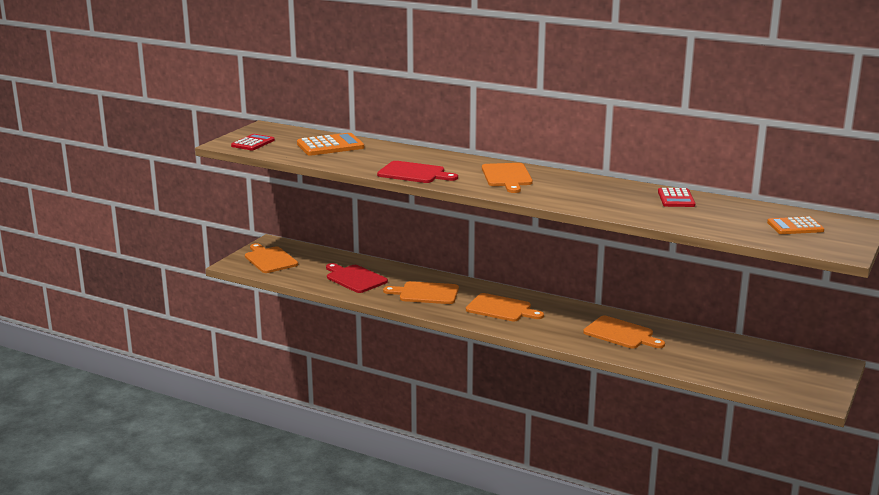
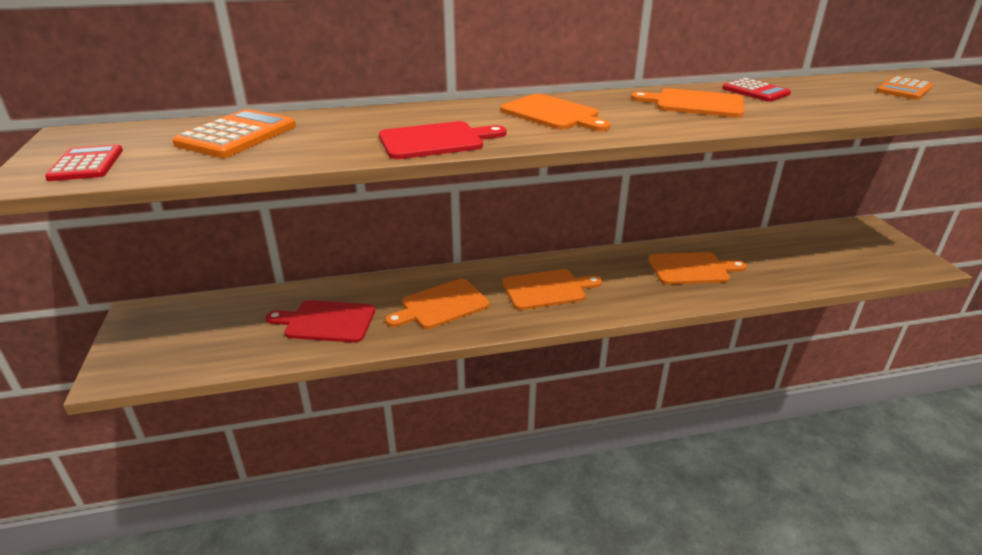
camera: 40 degrees left, 10 degrees up
(270, 259) = (165, 342): orange cutting board -> orange cutting board (694, 103)

